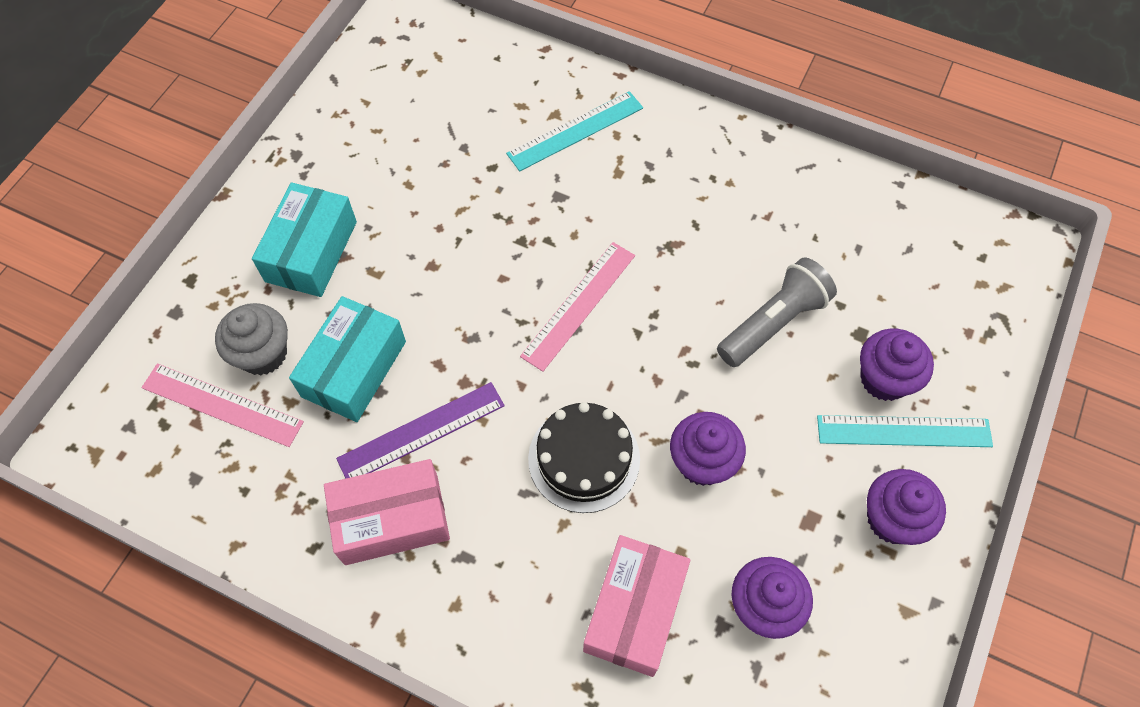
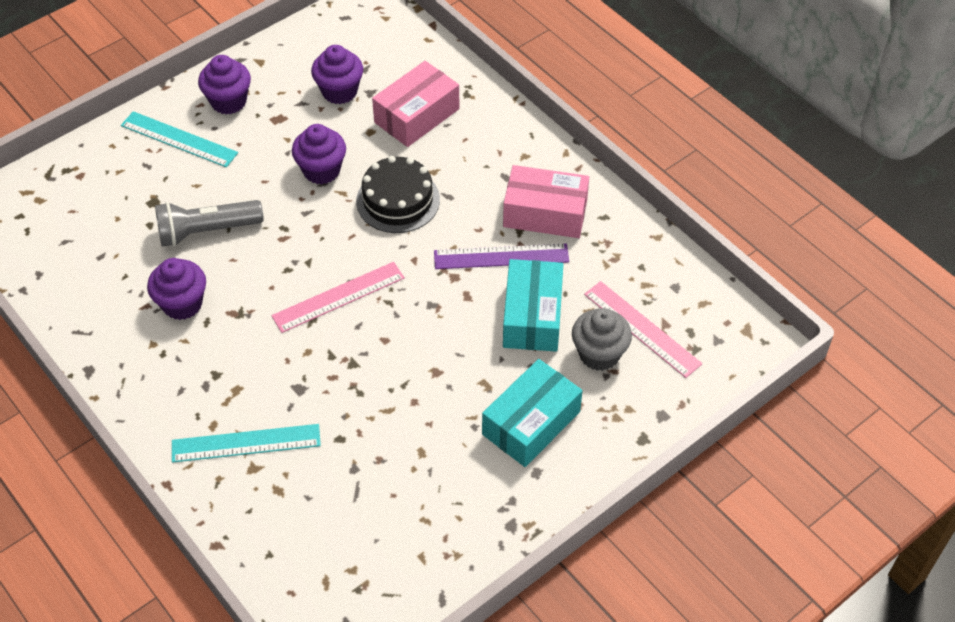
camera: 155 degrees left, 10 degrees down
(354, 369) = (532, 316): turquoise box -> turquoise box turned 45 degrees counterclockwise
(884, 379) = (163, 170): purple cupcake -> purple cupcake (182, 304)

